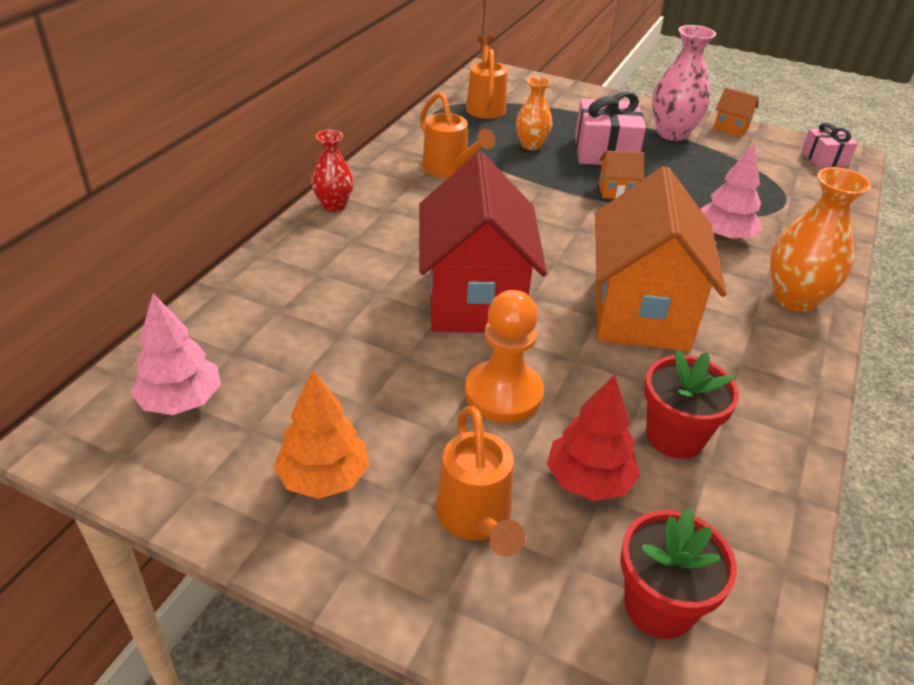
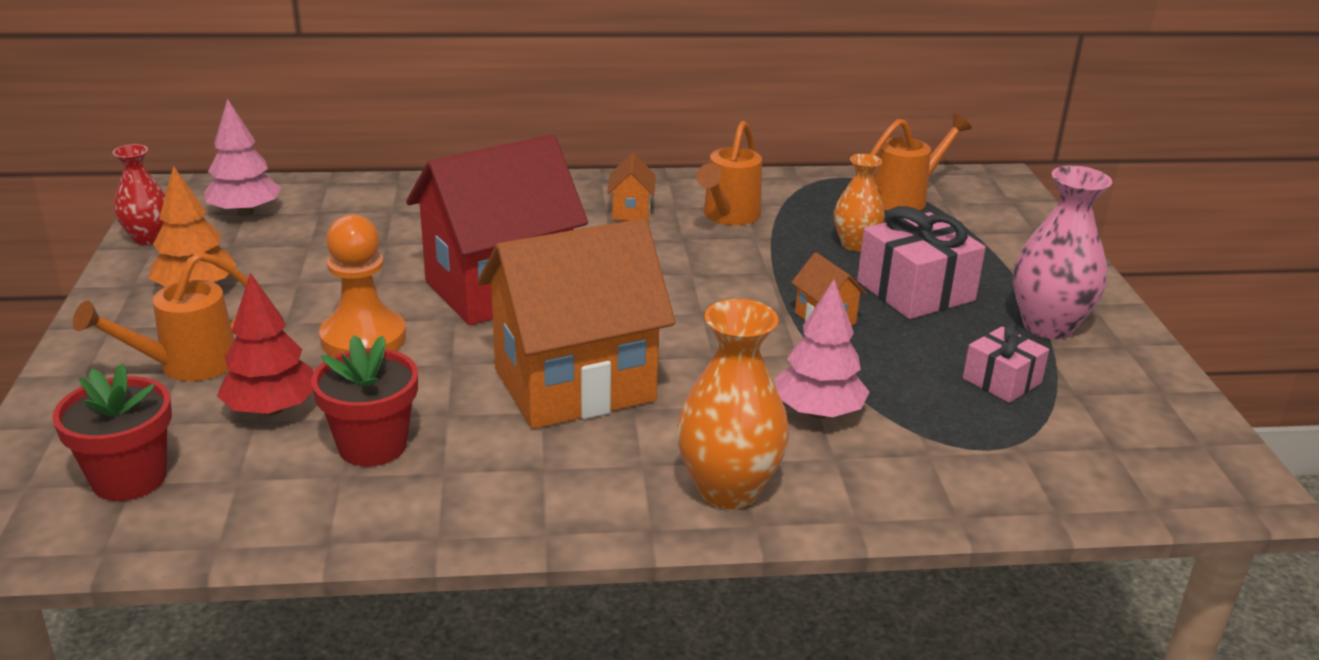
camera: 60 degrees right, 10 degrees down
(334, 205) = (581, 184): red vase -> red vase (148, 238)
(731, 128) = (1148, 368): orange house -> orange house (631, 211)
(824, 158) = (1192, 466): pink gift -> pink gift (1002, 381)

